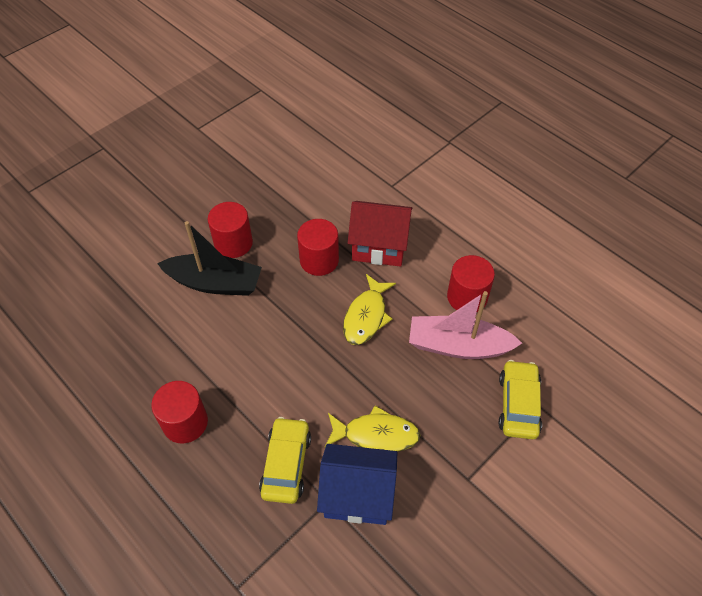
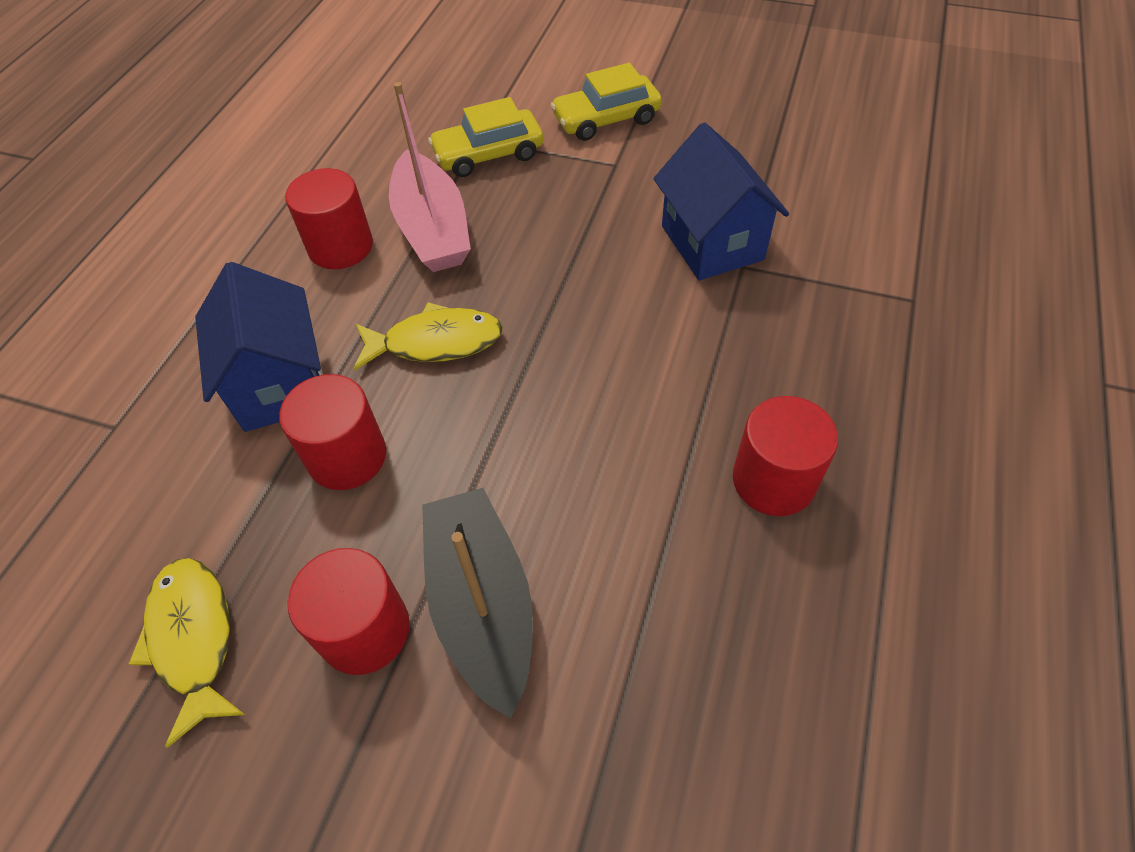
camera: 115 degrees left, 0 degrees up
(286, 464) = (732, 326): yellow car -> yellow car (606, 119)
(376, 434) = (620, 257): yellow fish -> yellow fish (193, 639)
(379, 247) = (280, 384): red house -> blue house

